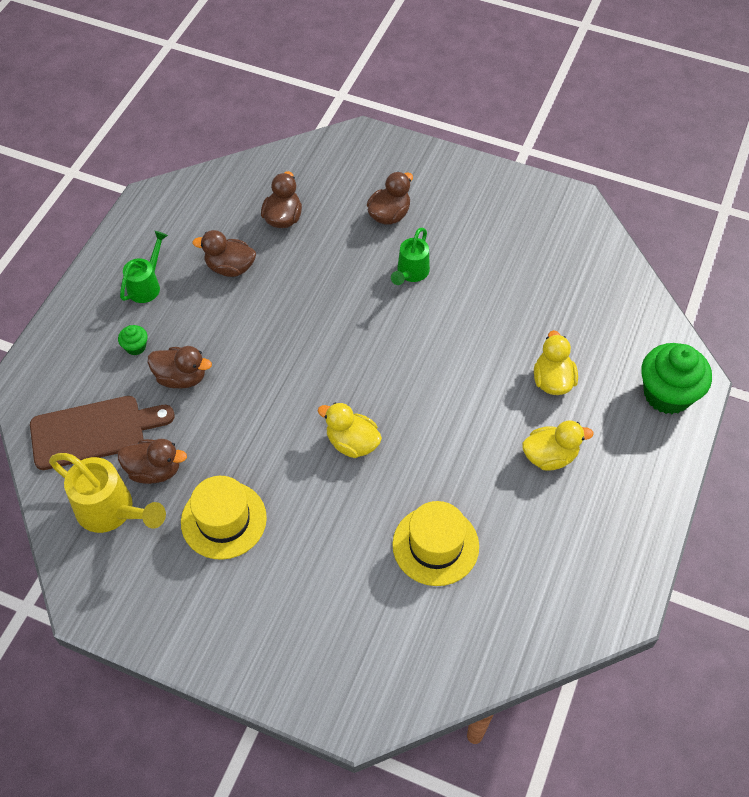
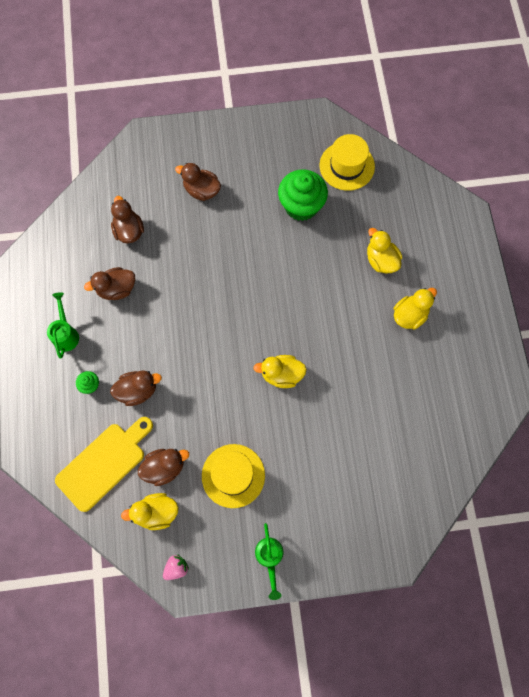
camera: 30 degrees left, 15 degrees up
(93, 582) = (176, 568): none -> pink strawberry
(94, 432) = (104, 463): brown cutting board -> yellow cutting board
(112, 512) = (156, 512): yellow watering can -> yellow duck
(389, 215) = (201, 190): brown duck -> brown duck turned 75 degrees counterclockwise
(410, 274) = (244, 229): green watering can -> green watering can (269, 558)
(435, 545) = (376, 416): yellow hat -> yellow hat (347, 166)
(667, 394) = (455, 232): green cupcake -> green cupcake (301, 206)

